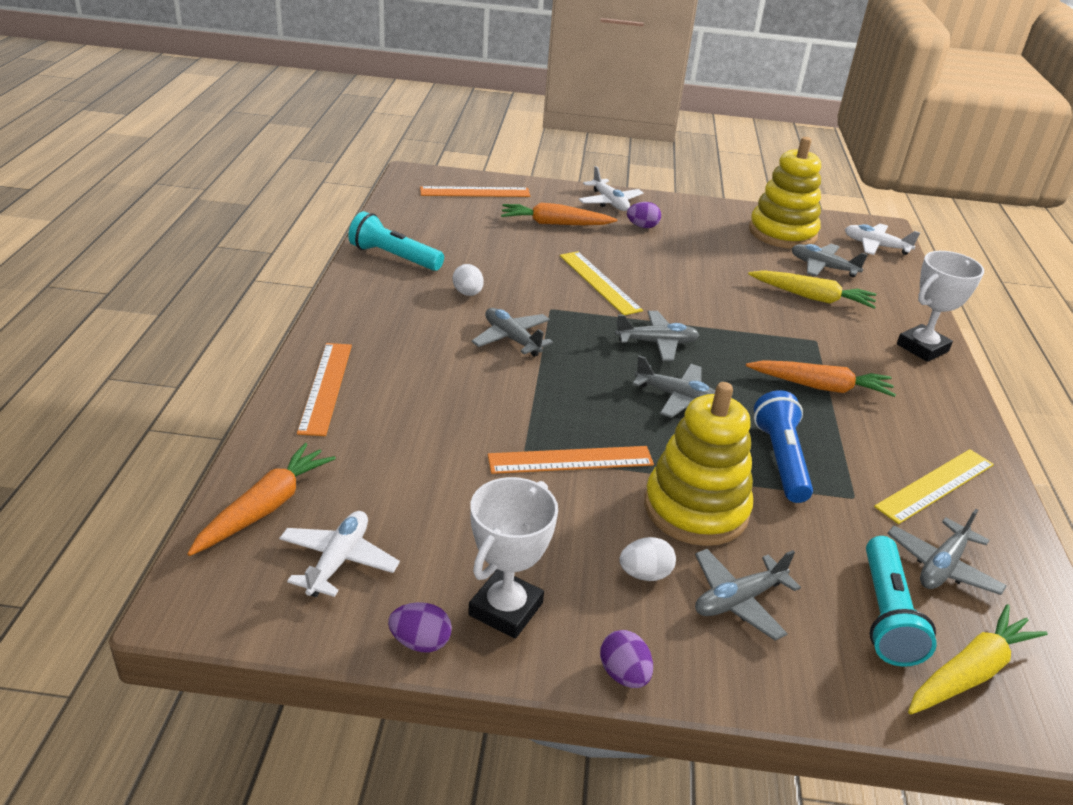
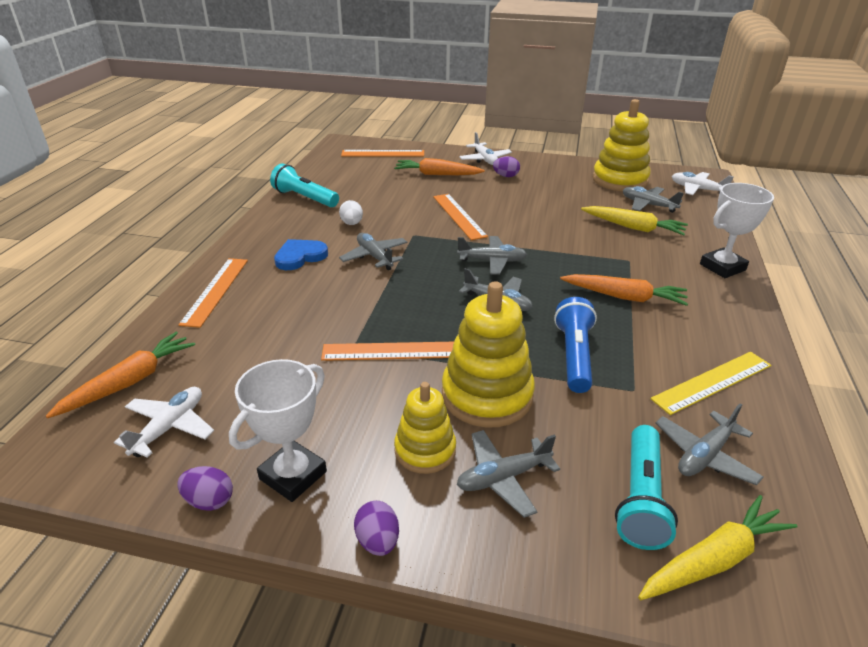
camera: 10 degrees right, 0 degrees up
(417, 340) = (300, 257): none -> blue heart
(599, 282) = (459, 216): yellow ruler -> orange ruler
(645, 574) = (425, 450): white egg -> yellow stacking toy

